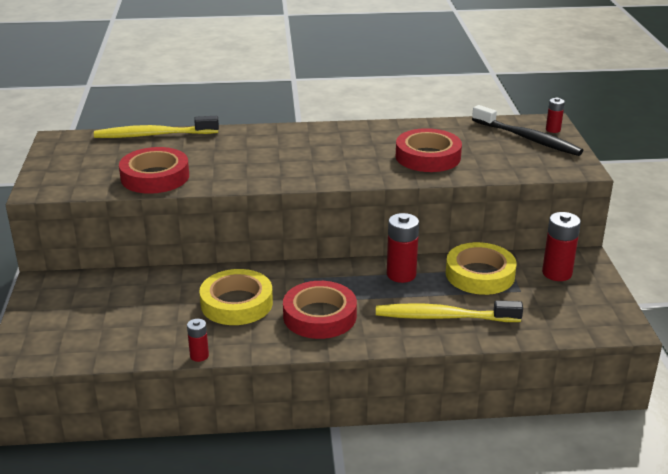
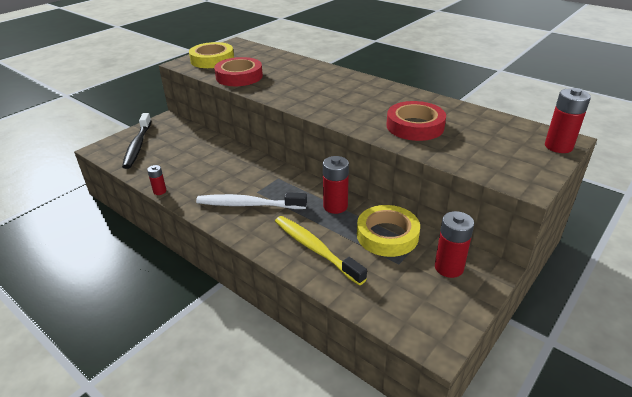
camera: 45 degrees right, 5 degrees up
(153, 135) = (280, 55): yellow toothbrush -> none
(236, 303) = (222, 173): yellow tape -> yellow tape (212, 60)
(320, 316) = (248, 204): red tape -> white toothbrush
(528, 139) = (521, 144): black toothbrush -> black toothbrush (137, 146)
(553, 130) = (558, 146): red battery -> red battery, size x1.79

